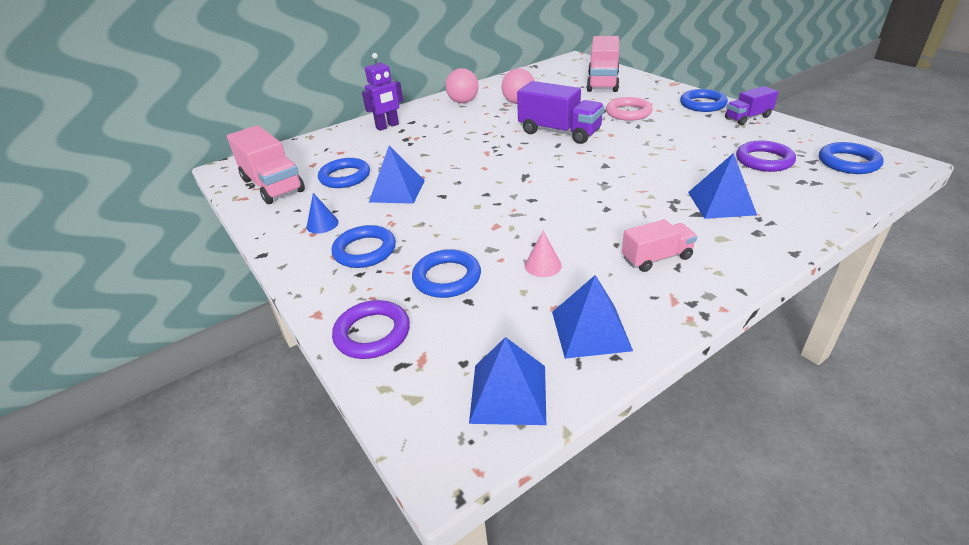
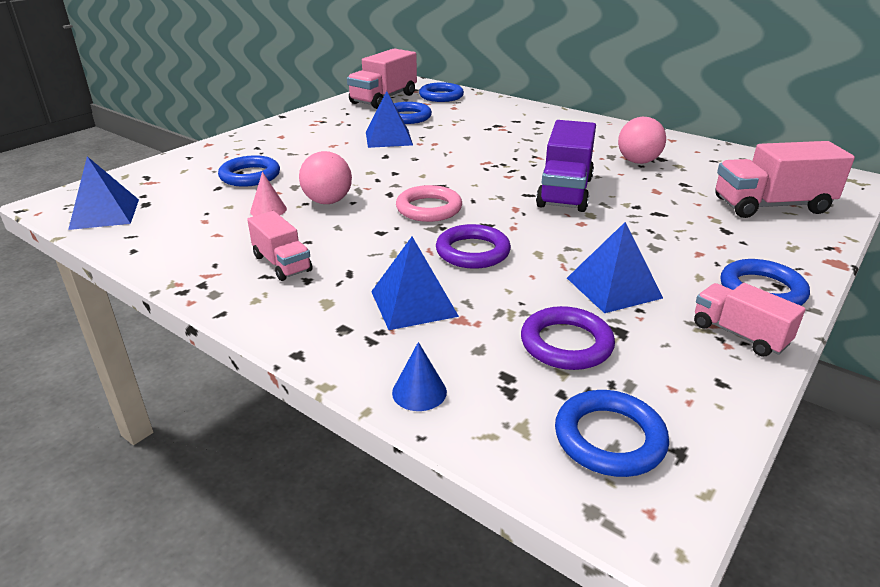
camera: 70 degrees right, 5 degrees down
(322, 224) = (326, 124): blue cone -> blue cone (419, 392)
(365, 251) = (289, 143): blue ring -> blue ring (441, 96)
(372, 333) = (183, 163): purple ring -> purple ring (472, 252)
(387, 126) = (520, 114): purple robot -> none
(463, 102) = (613, 135): pink ball -> pink ball (328, 201)
(590, 330) = (170, 238): blue pyramid -> blue pyramid (613, 287)
(628, 112) = (667, 230): pink ring -> pink ring (429, 208)
(747, 118) = (739, 334): purple truck -> pink truck

